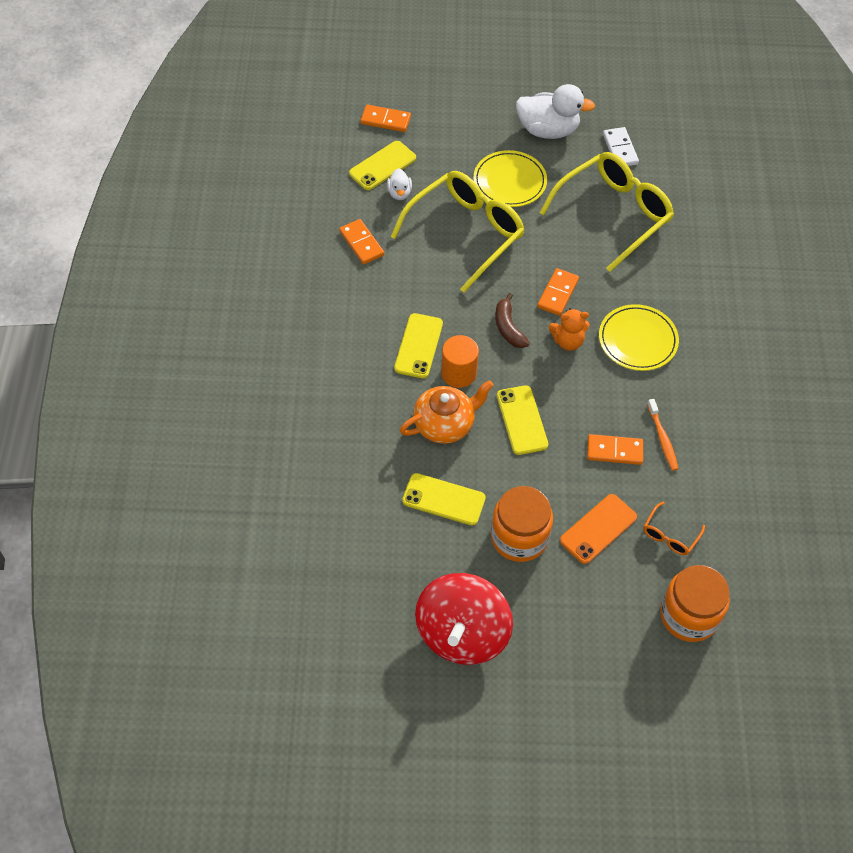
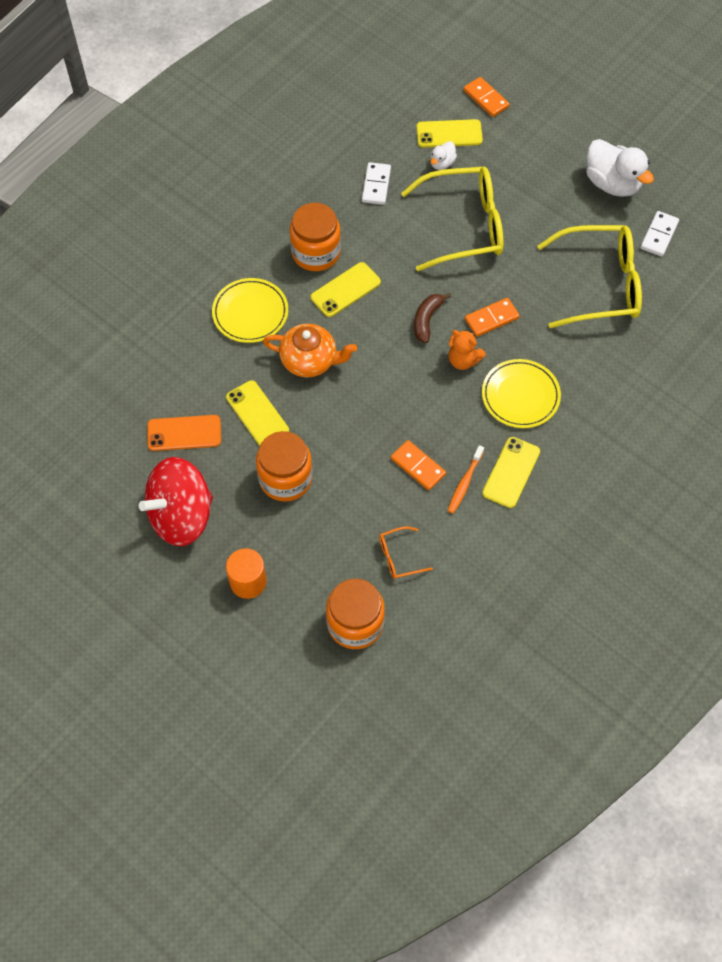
camera: 40 degrees right, 5 degrees up
(361, 243) = (376, 185): orange domino -> white domino
(364, 331) = (316, 252): none -> orange jar
(458, 373) = (356, 330): orange cylinder -> orange cylinder (248, 581)
(509, 181) = (539, 206): yellow plate -> yellow plate (250, 313)
(521, 420) = (369, 396): yellow phone -> yellow phone (511, 472)
(598, 529) = (349, 514): orange phone -> orange phone (184, 433)

